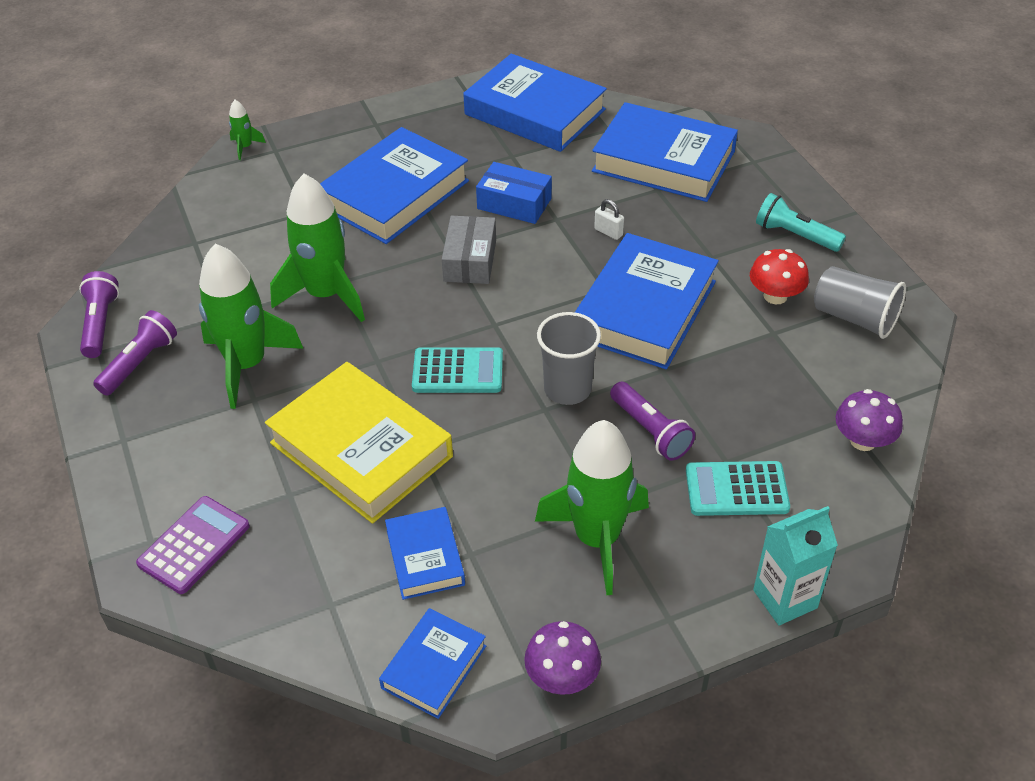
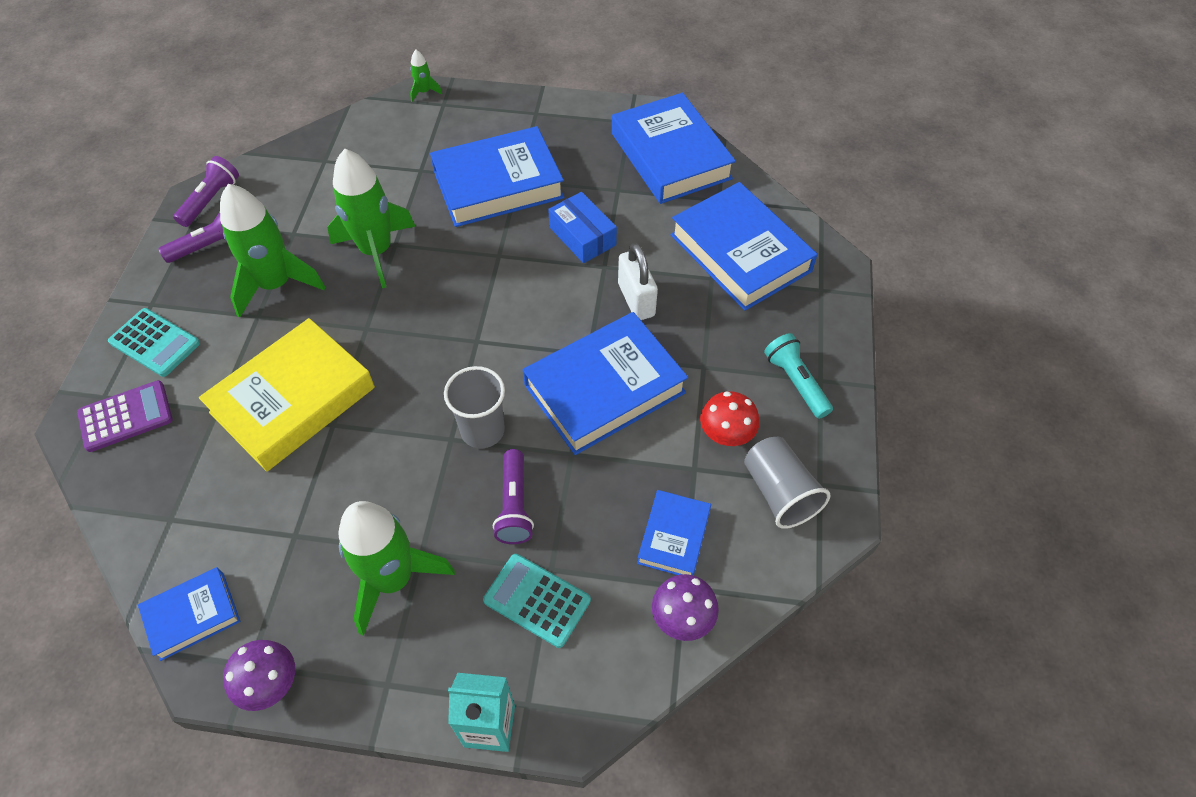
camera: 30 degrees right, 10 degrees up
(361, 449) = (293, 400): yellow book -> yellow book turned 60 degrees clockwise
(425, 557) = (261, 519): blue book -> blue book (674, 537)
(458, 371) = (415, 369): turquoise calculator -> turquoise calculator (155, 343)
(470, 260) = (505, 273): grey box -> none
(608, 232) = (636, 300): white padlock -> white padlock, size x1.93

